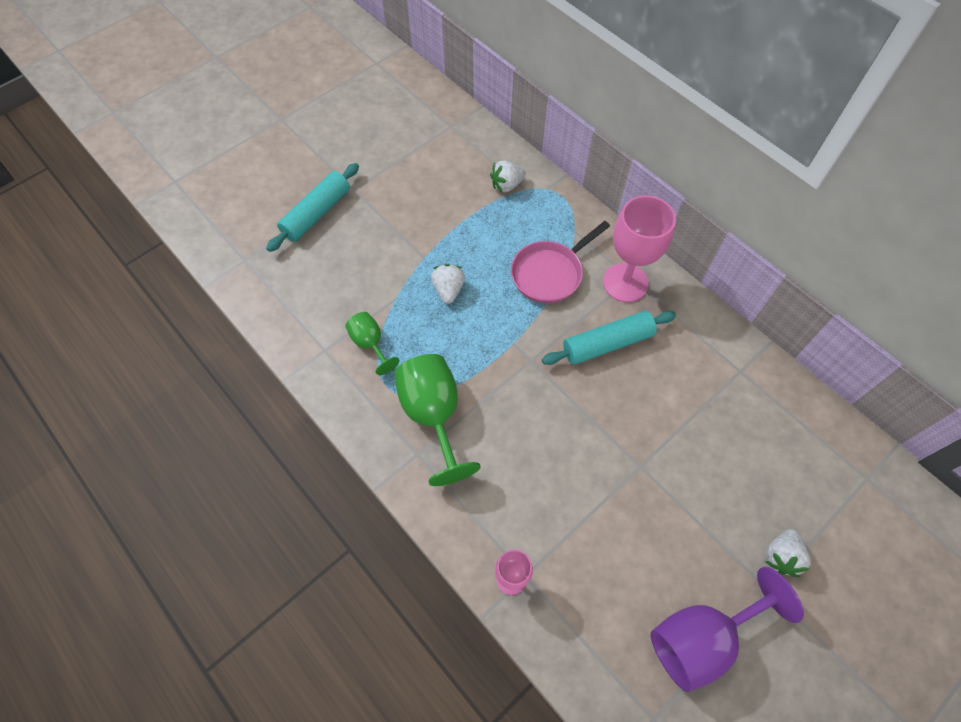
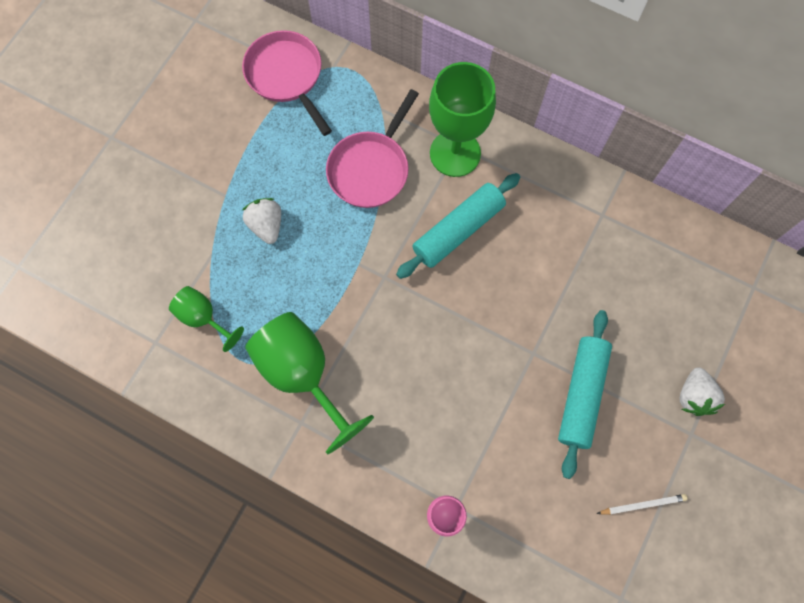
camera: 20 degrees left, 10 degrees up
(317, 213) = (80, 181): turquoise rolling pin -> turquoise rolling pin (581, 394)
(507, 185) = (286, 76): white strawberry -> pink pan
(625, 283) = (455, 153): pink goblet -> green goblet
(701, 638) = (642, 504): purple goblet -> white pencil

